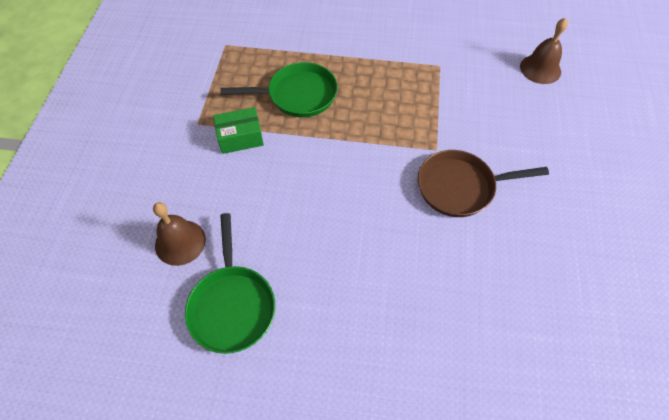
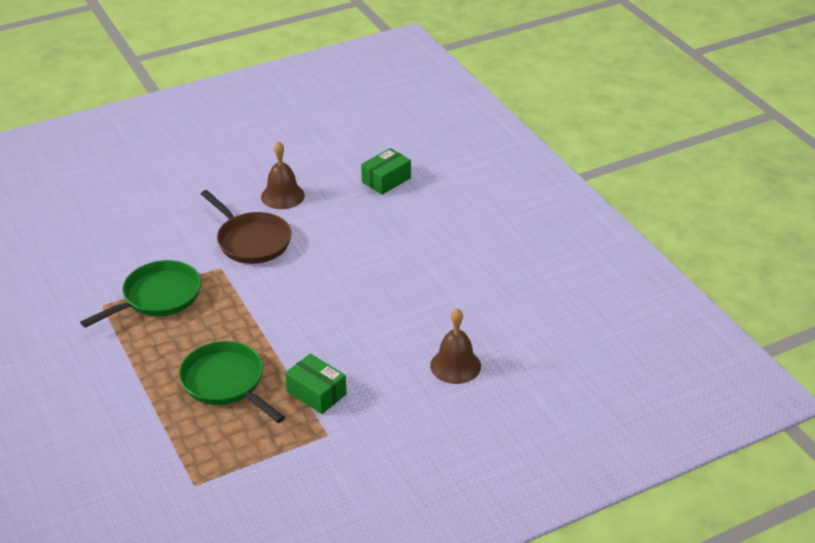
camera: 125 degrees left, 20 degrees down
(232, 305) = (472, 308): green pan -> green pan (157, 297)
(495, 365) = (386, 180): none -> green box
(540, 69) = (59, 242): brown bell -> brown bell (282, 196)

